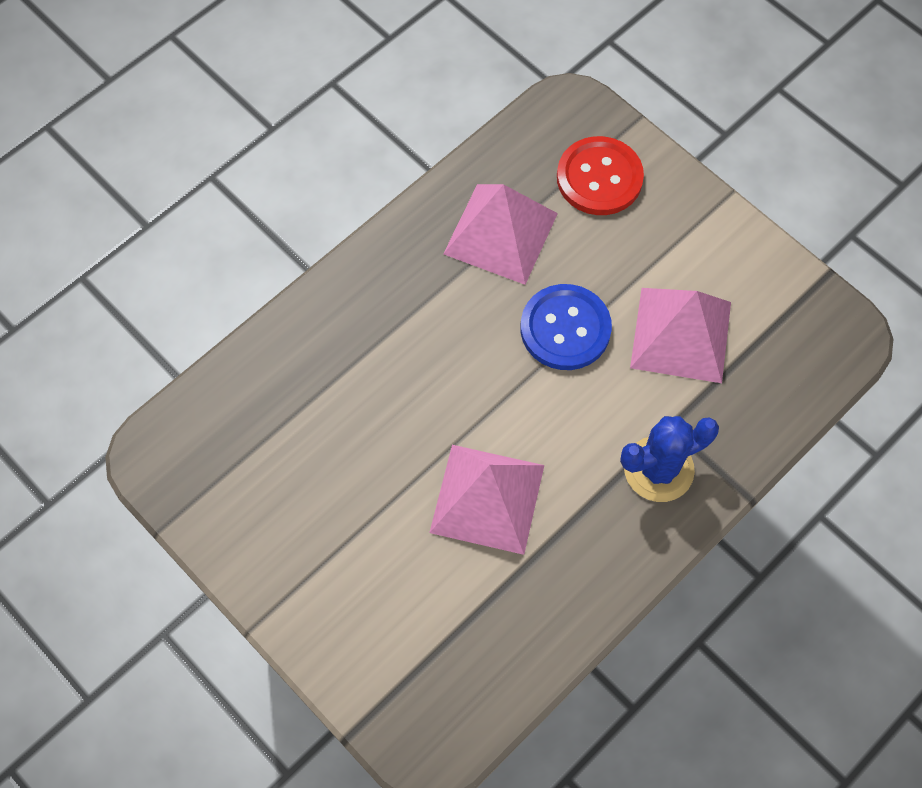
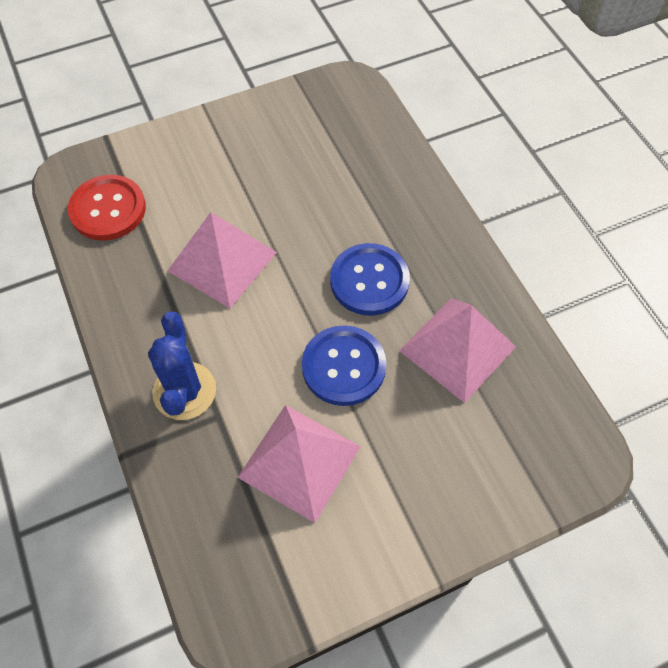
camera: 110 degrees right, 5 degrees down
(452, 337) = (369, 281): none -> blue button
(599, 178) = (493, 455): red button -> red button (108, 209)

